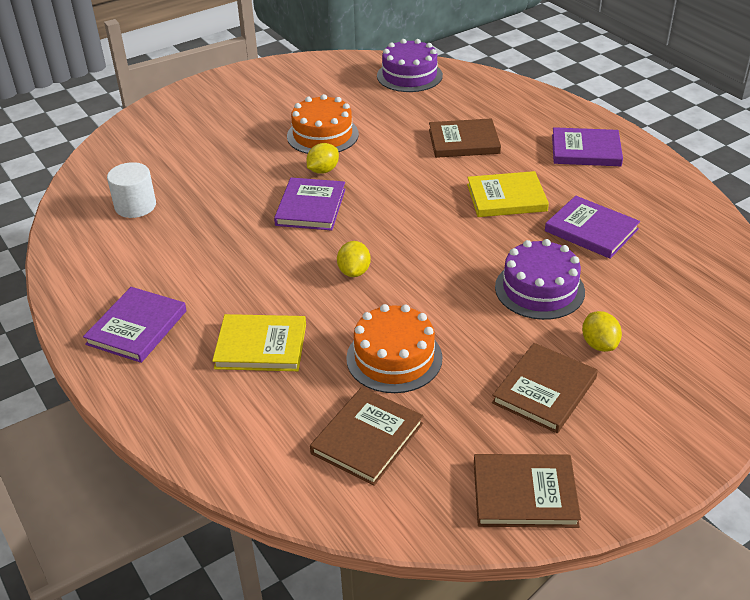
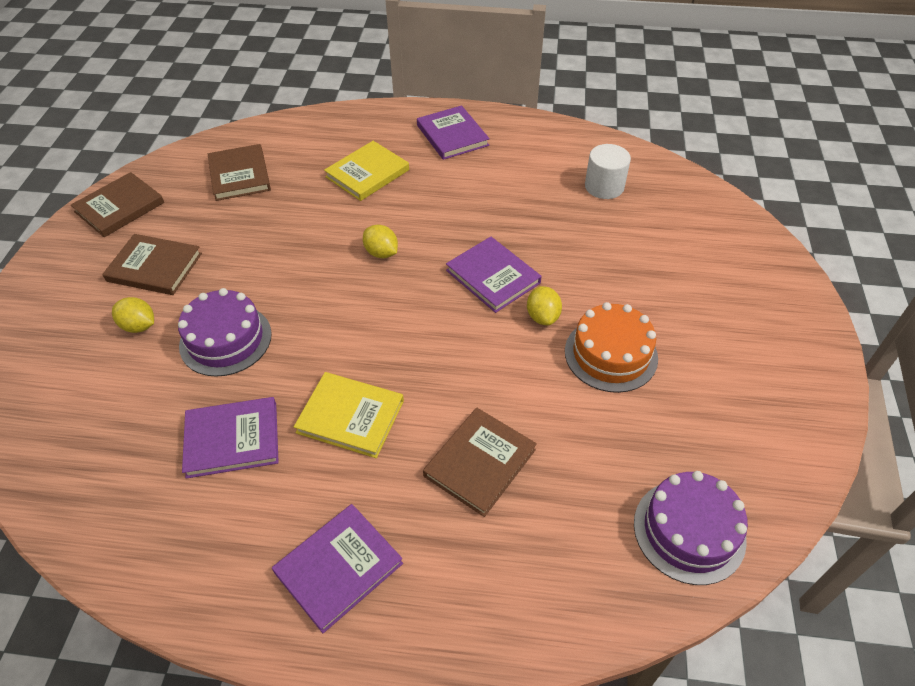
camera: 130 degrees right, 10 degrees up
(394, 358) = (277, 221): orange cake -> none
(506, 197) = (350, 417): yellow book -> yellow book turned 75 degrees clockwise
(544, 390) = (154, 267): brown book -> brown book turned 60 degrees counterclockwise

